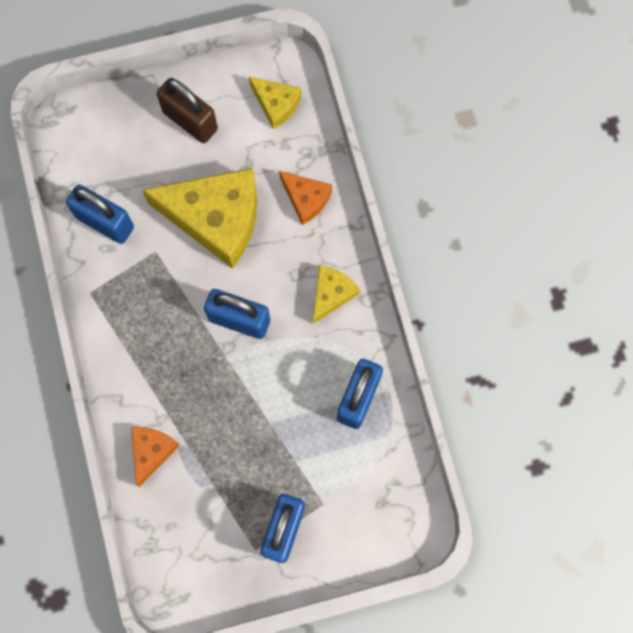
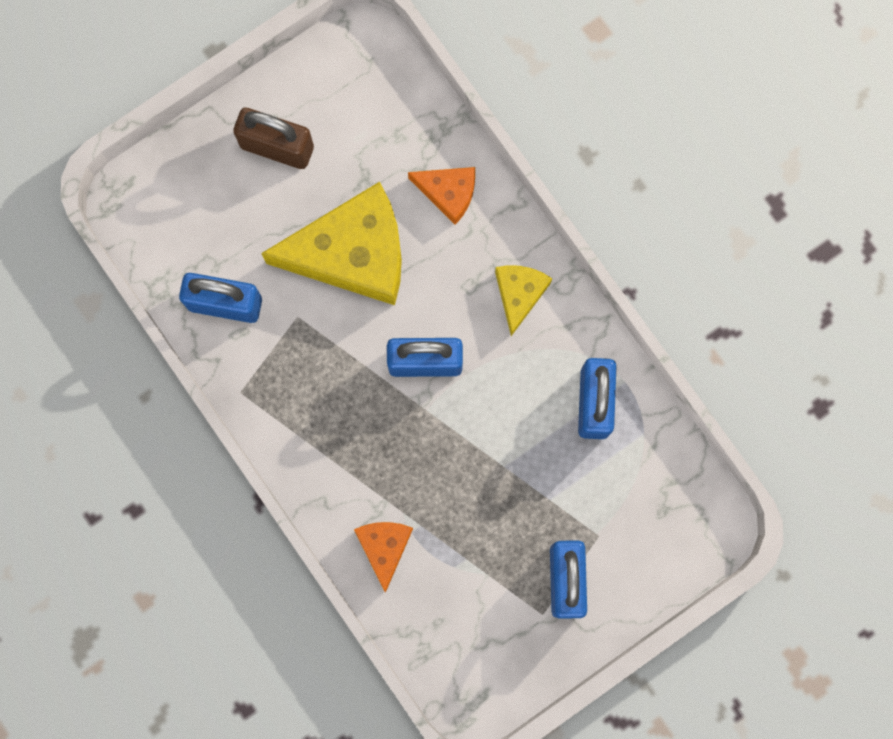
camera: 20 degrees left, 5 degrees up
(276, 104) = (370, 91): yellow cheese -> none

